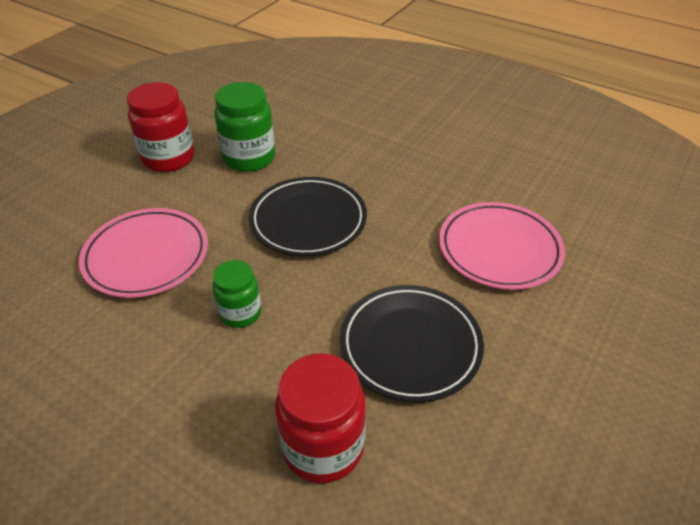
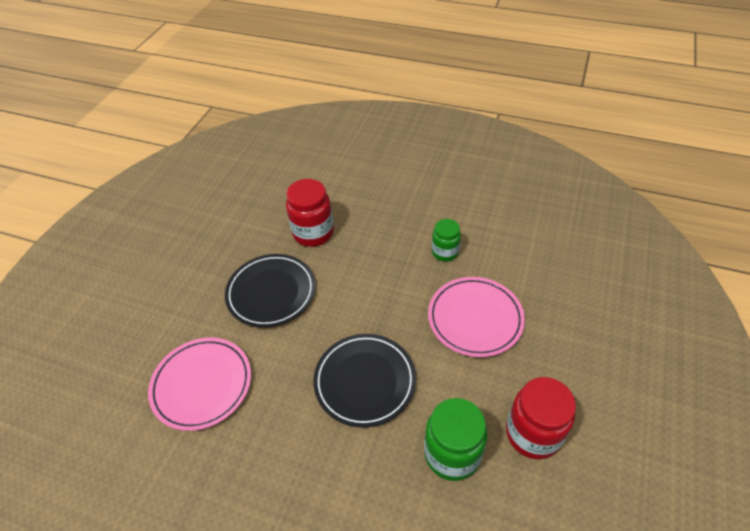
camera: 170 degrees right, 5 degrees up
(240, 313) = (385, 291): green jar -> green jar (445, 252)

